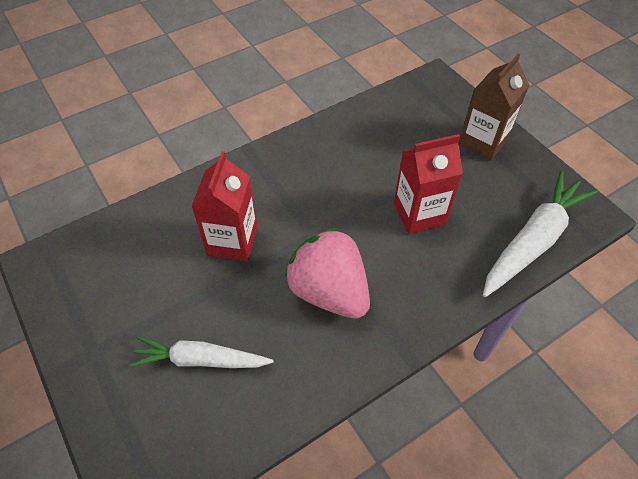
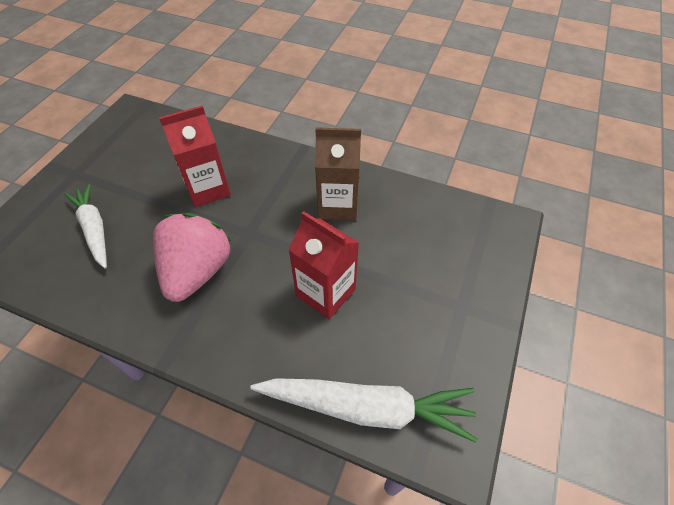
camera: 55 degrees right, 0 degrees up
(483, 142) = (462, 301): brown carton -> brown carton (338, 205)

